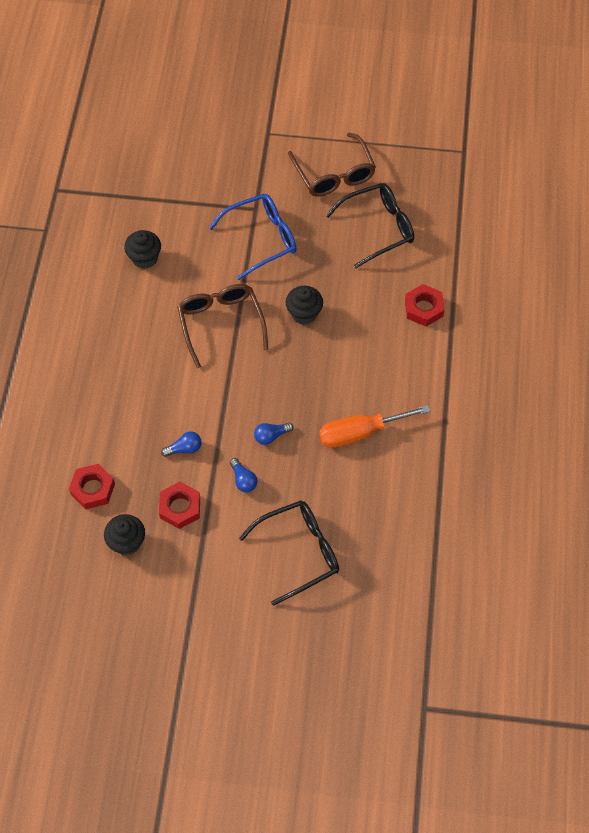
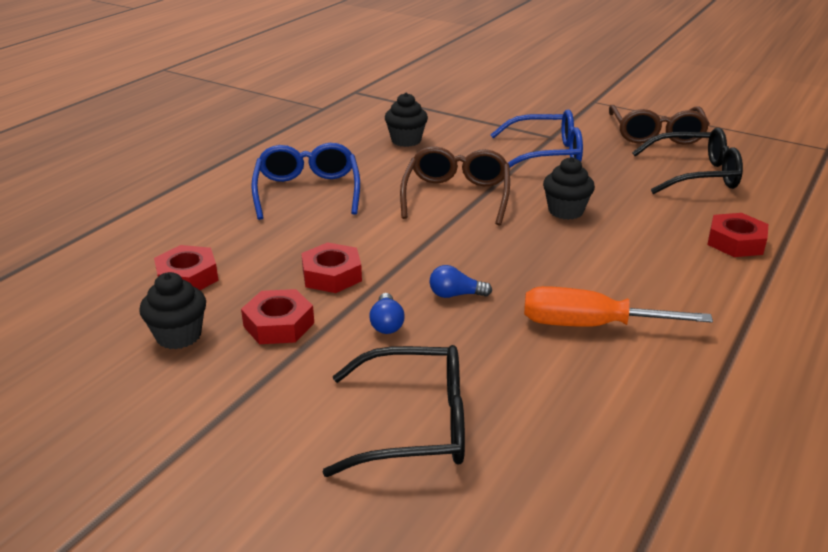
camera: 25 degrees right, 30 degrees down
(110, 360) = (307, 191): none -> blue glasses
(184, 448) = (332, 275): blue light bulb -> red nut

